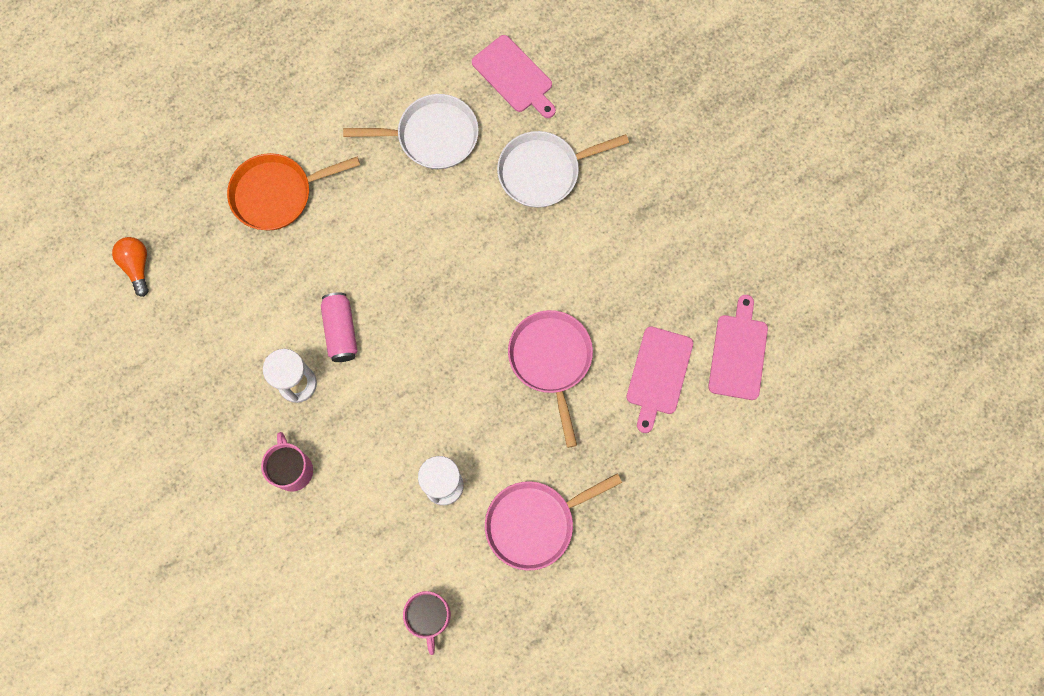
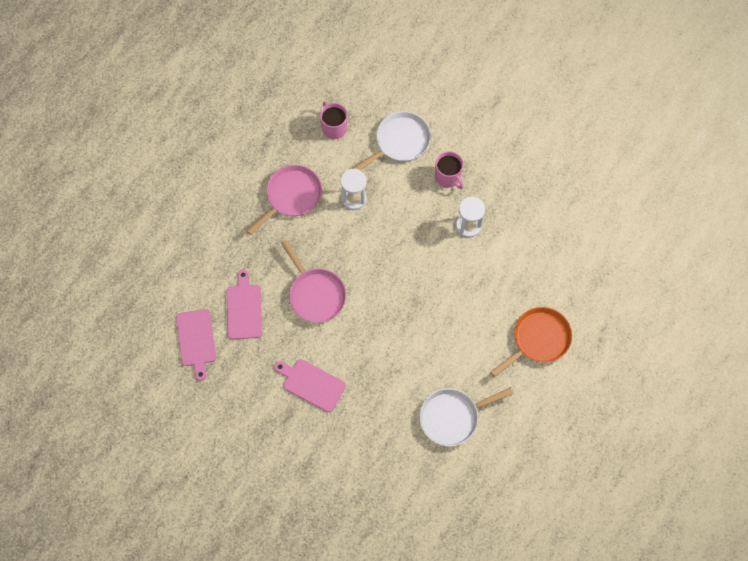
camera: 160 degrees right, 5 degrees down
(137, 266) = (604, 261): orange light bulb -> none
(341, 331) = (456, 266): pink can -> none
(514, 76) = (413, 483): pink cutting board -> pink cutting board (311, 384)
(544, 171) = (366, 419): white pan -> white pan (399, 142)

